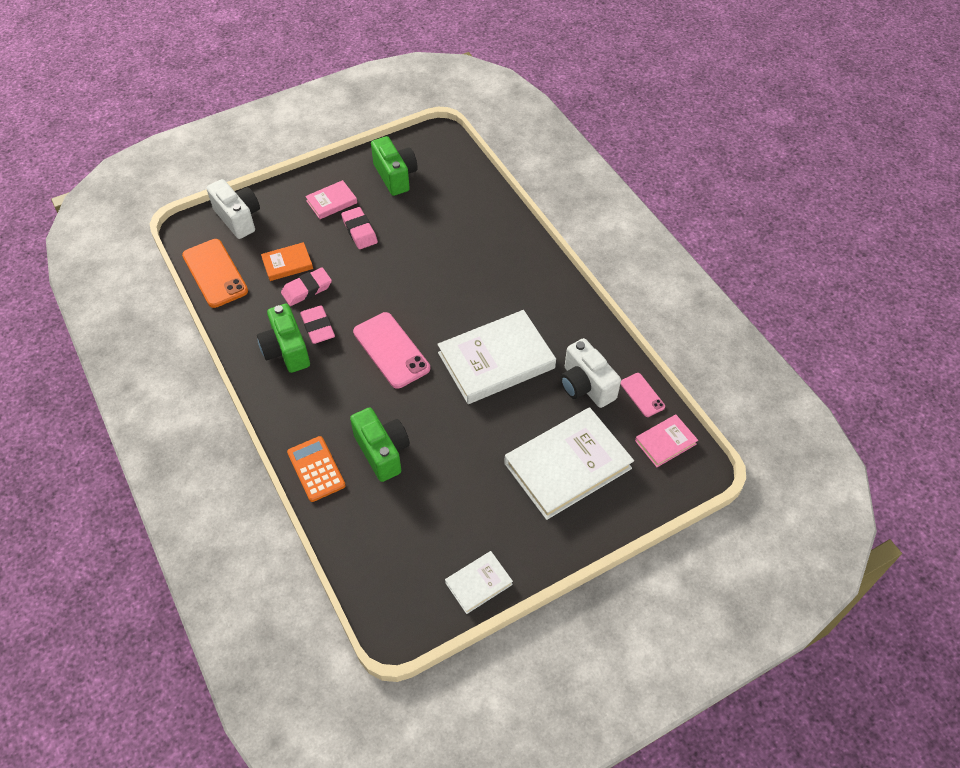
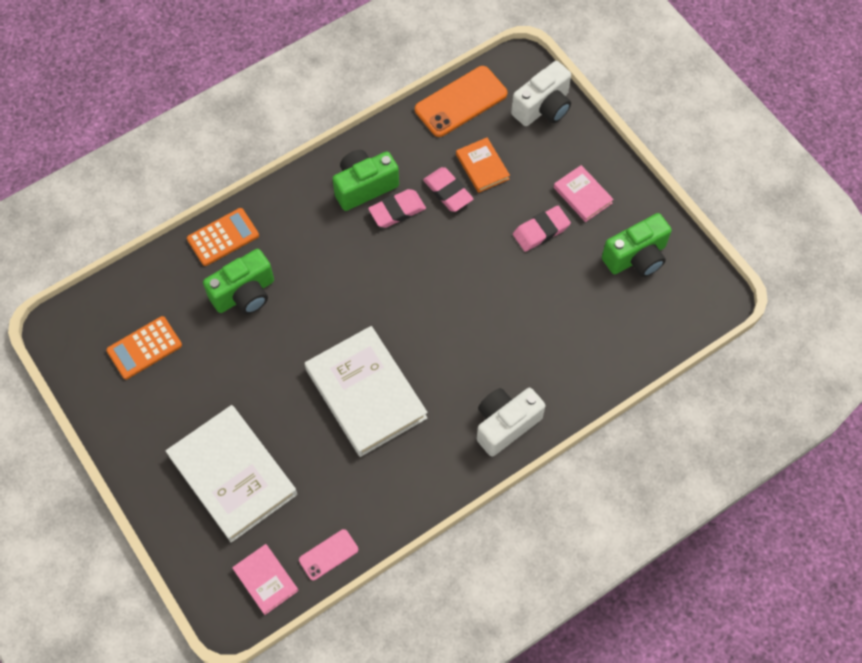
camera: 85 degrees right, 10 degrees up
(391, 350) = (372, 286): pink phone -> none
(429, 542) = (144, 348): none -> orange calculator
(478, 583) = (100, 397): white book -> none
(585, 386) = (337, 491): white camera -> white camera (505, 424)

